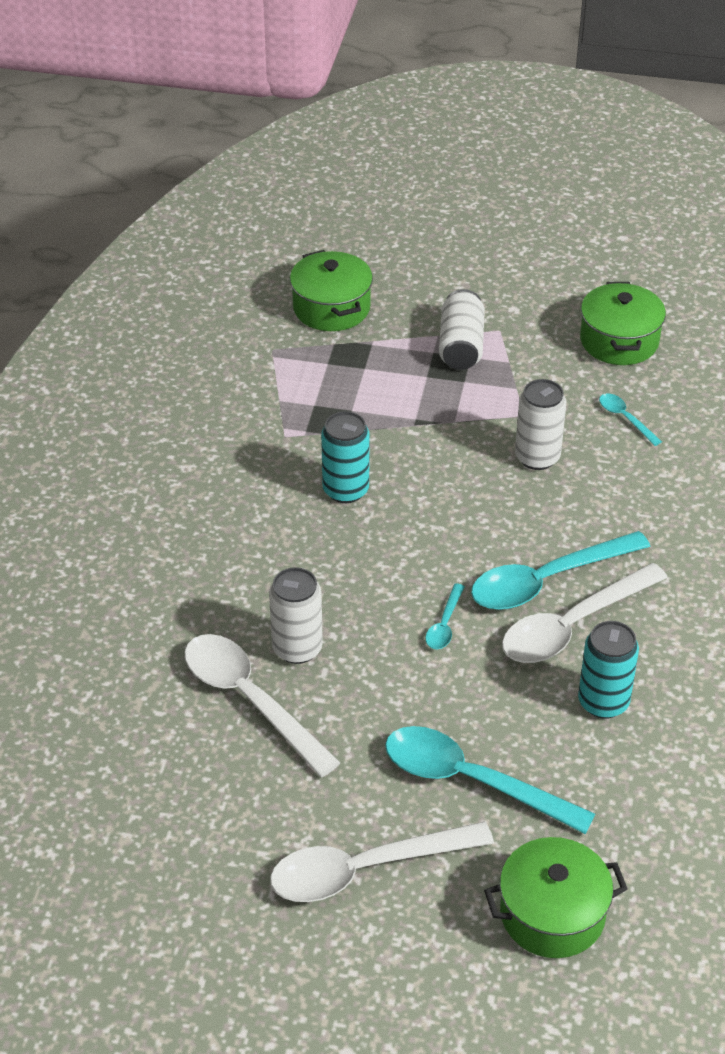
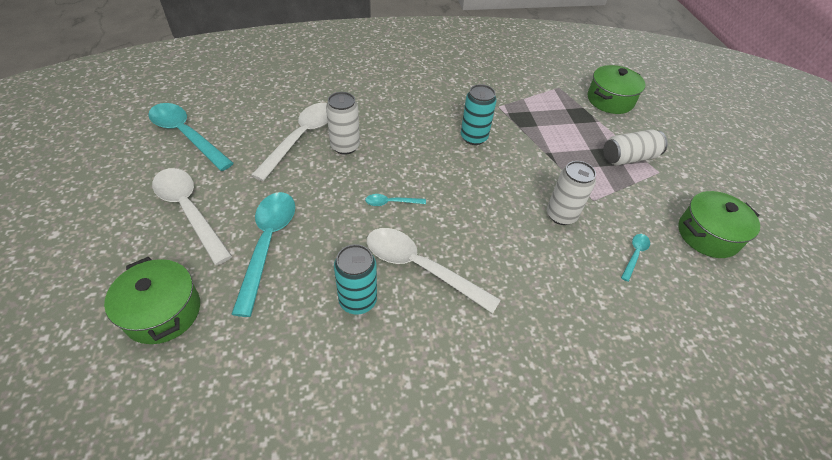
camera: 65 degrees right, 5 degrees up
(546, 581) = (453, 244): turquoise spoon -> turquoise spoon (186, 135)

